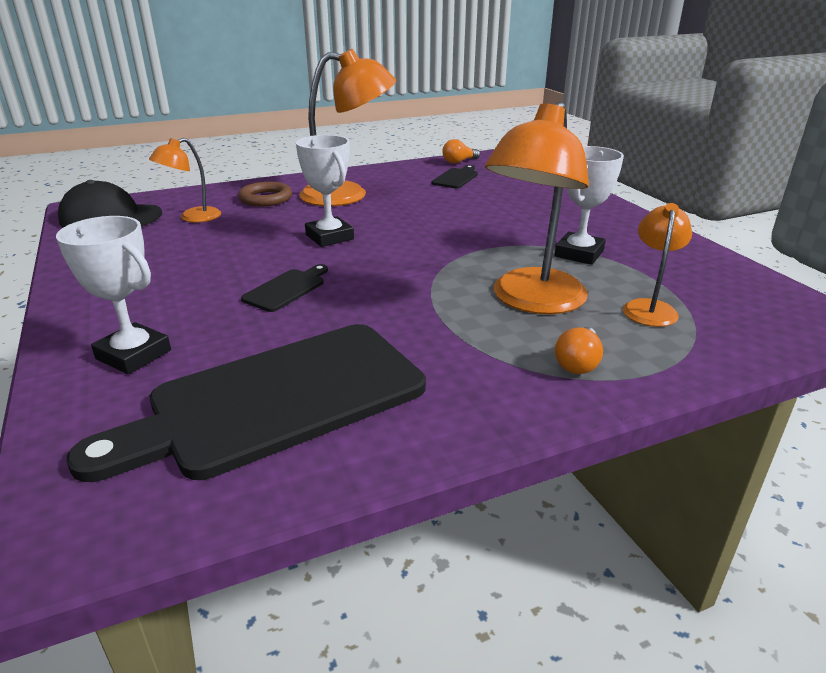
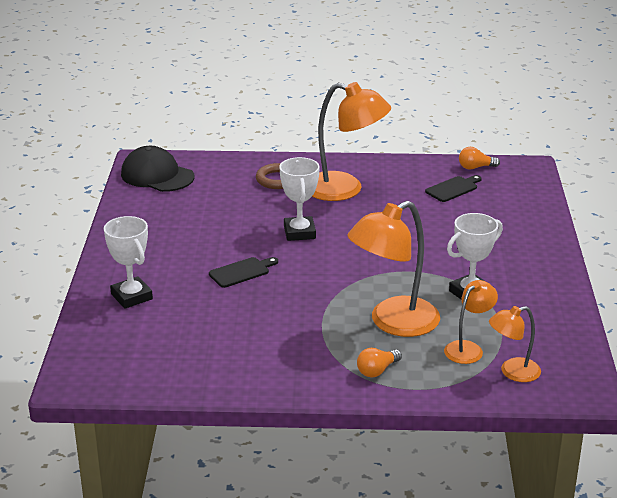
camera: 25 degrees right, 0 degrees up
(192, 218) = (213, 189): orange lamp -> orange lamp (512, 372)
(277, 400) = (193, 344): black cutting board -> none

